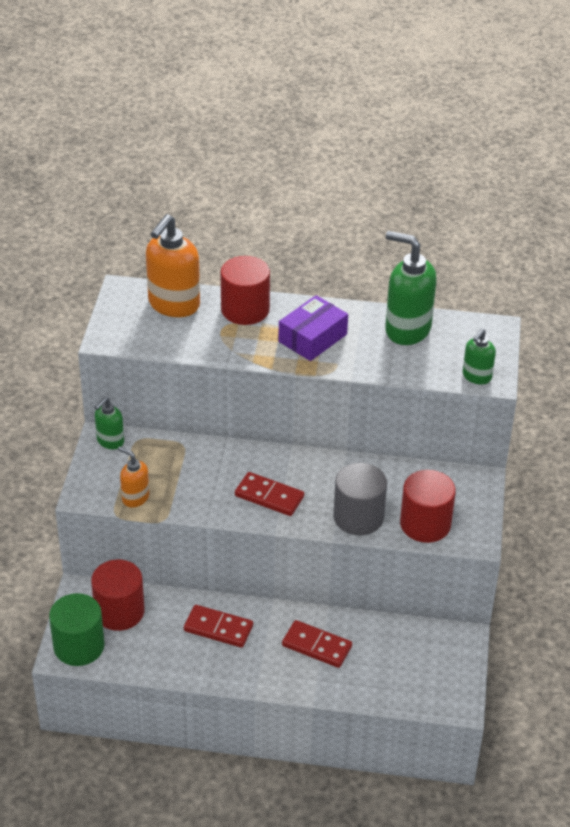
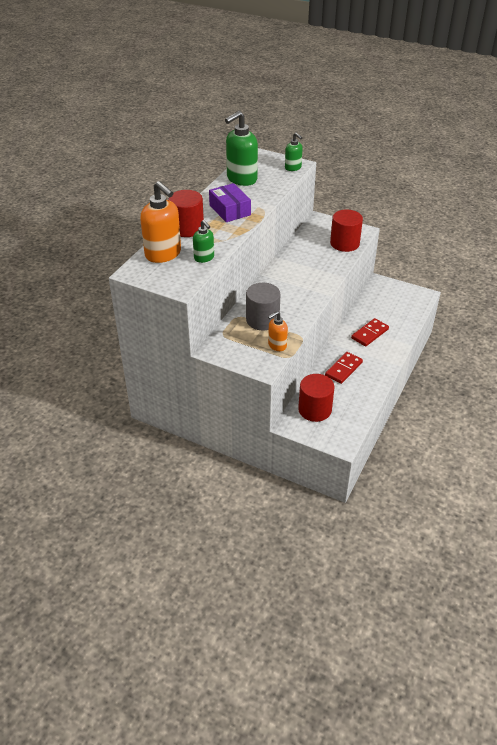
camera: 70 degrees left, 0 degrees up
(79, 646) = (337, 434): green cylinder -> none
(110, 441) = (218, 347): green soap dispenser -> green soap dispenser (204, 258)
(269, 496) = (300, 291): red domino -> none
(358, 517) = (330, 264): grey cylinder -> grey cylinder (262, 320)

